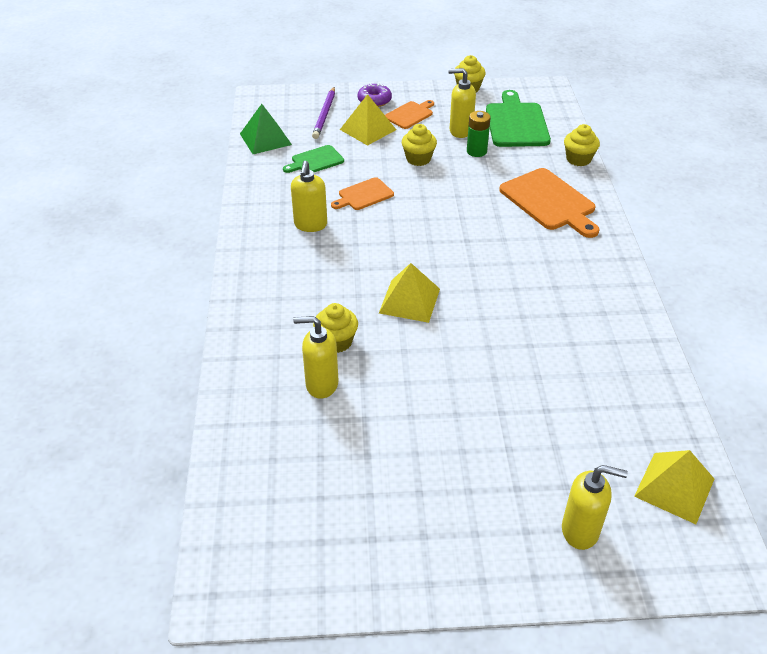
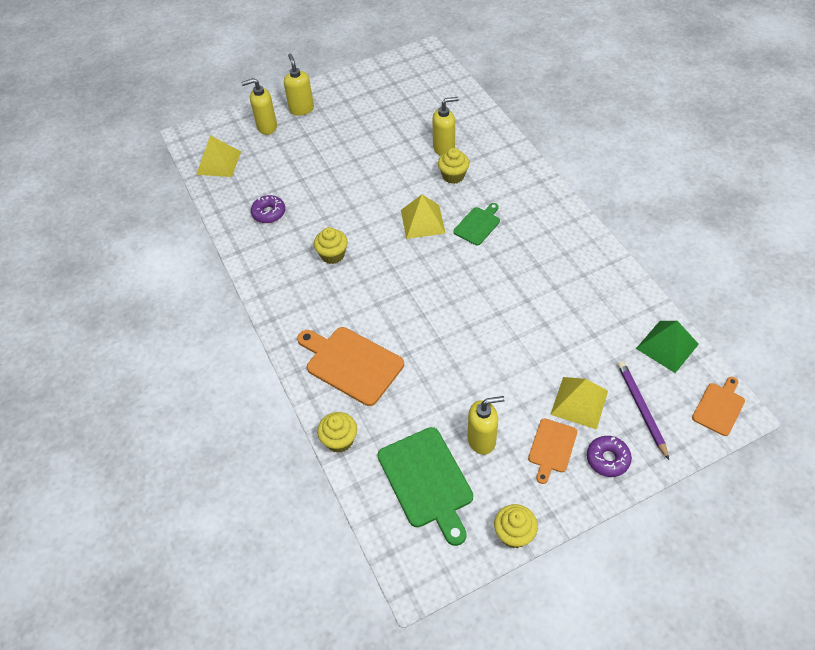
camera: 160 degrees right, 10 degrees up
(310, 225) = (541, 260): yellow soap dispenser -> yellow soap dispenser (301, 109)
(315, 161) = (595, 334): green cutting board -> green cutting board (478, 225)
(364, 195) = (521, 308): orange cutting board -> orange cutting board (719, 407)
(418, 159) = (501, 376): yellow cupcake -> yellow cupcake (332, 255)
(476, 151) = (449, 411): green battery -> none
(605, 376) = (269, 213): none -> purple donut

